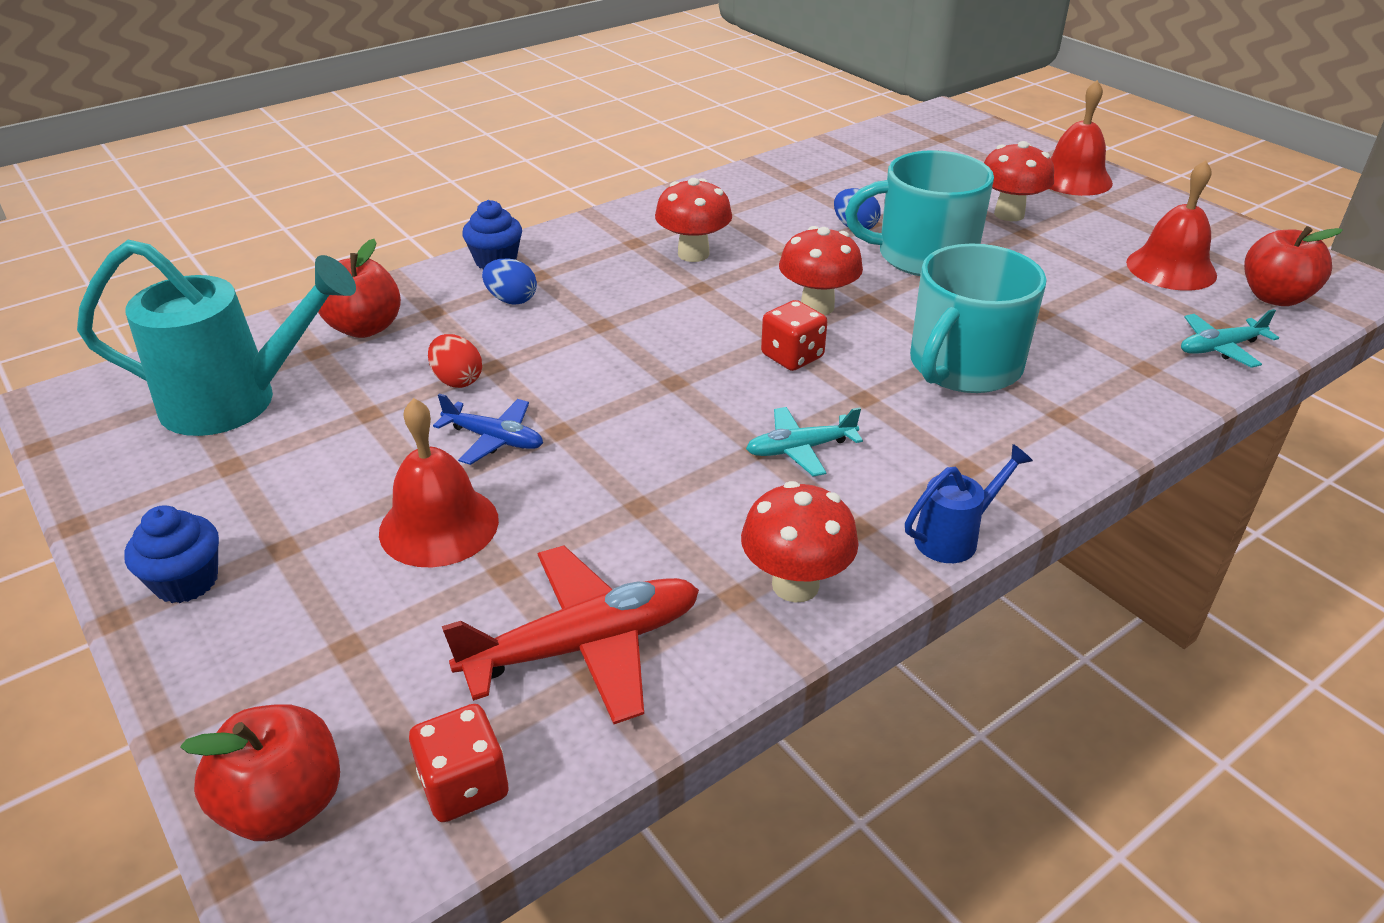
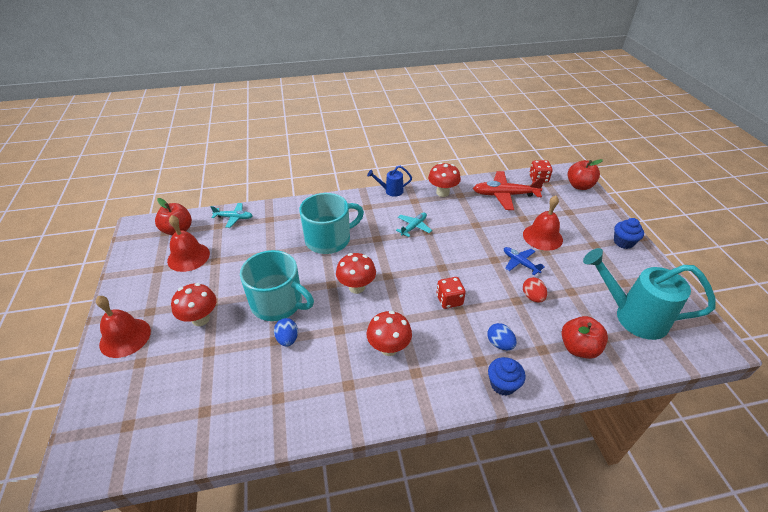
camera: 155 degrees left, 5 degrees up
(792, 356) = (388, 264): red dice -> red dice (449, 300)
(800, 449) = (414, 227): turquoise plane -> turquoise plane turned 60 degrees counterclockwise

